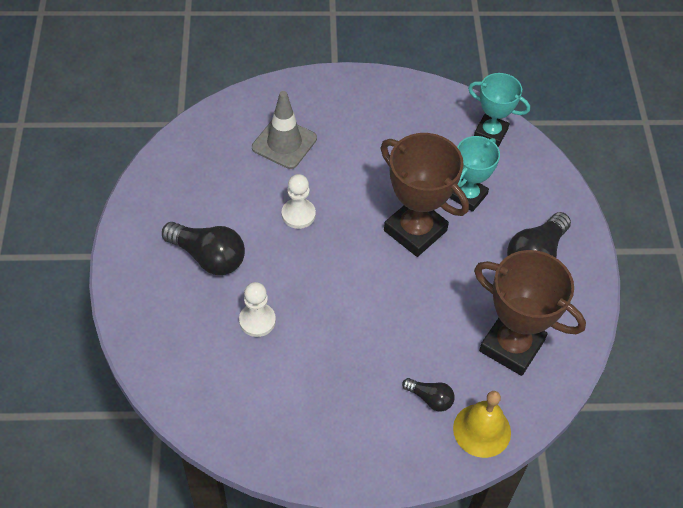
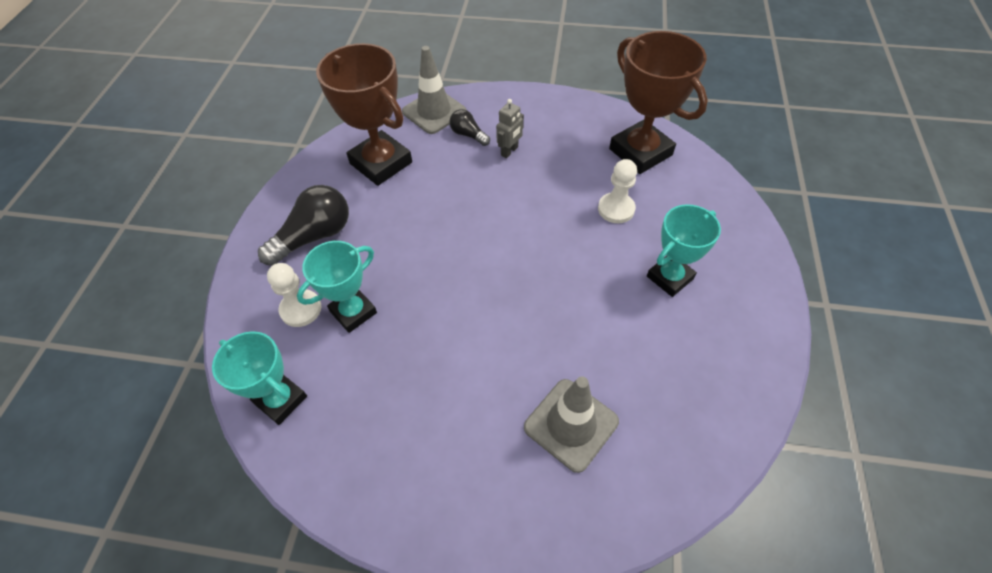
camera: 165 degrees left, 0 degrees up
(208, 257) = (670, 277): black light bulb -> turquoise trophy
(298, 214) = (562, 315): white pawn -> white pawn (301, 309)
(377, 380) = (509, 151): none -> grey robot
(415, 230) = (431, 278): brown trophy -> brown trophy (640, 152)
(482, 430) = (434, 112): yellow bell -> grey traffic cone

